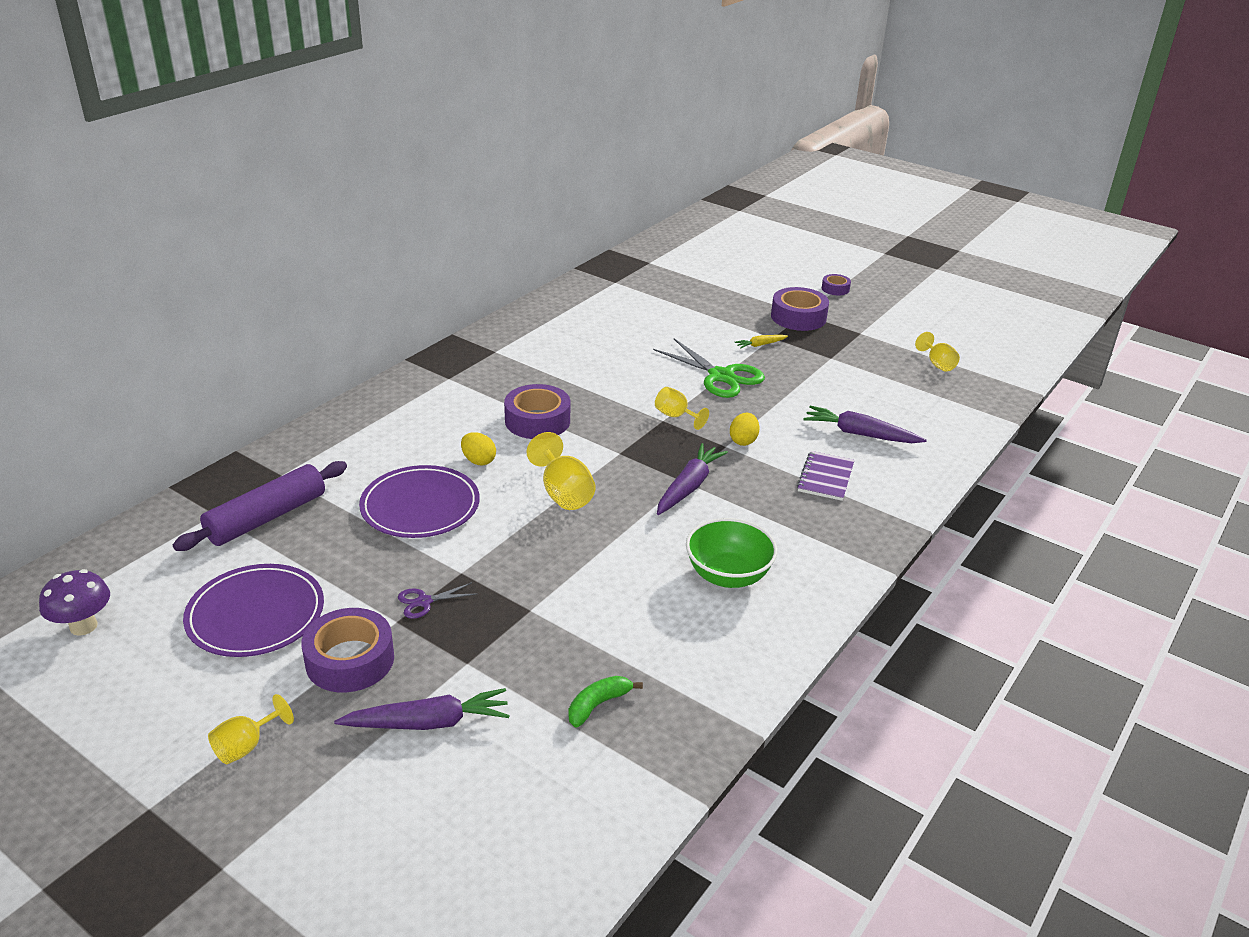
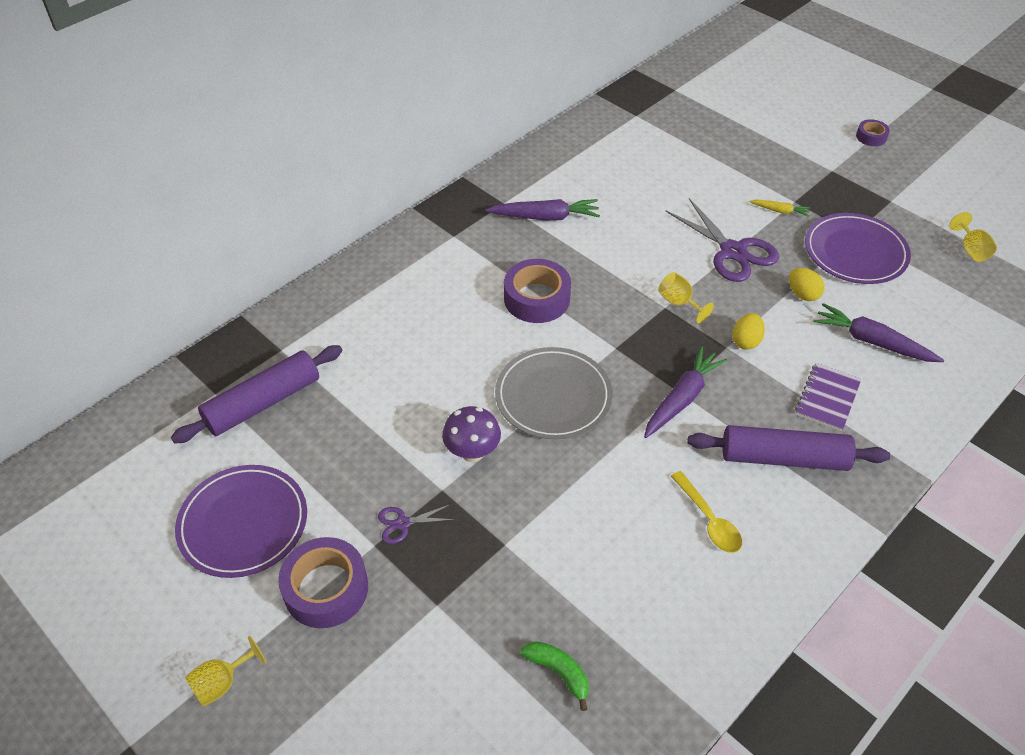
camera: 10 degrees right, 15 degrees up
(83, 626) = (87, 521): purple mushroom -> purple mushroom (472, 452)
(420, 506) = (410, 401): purple plate -> purple plate (855, 252)
(428, 723) = (393, 675): purple carrot -> purple carrot (545, 217)
(478, 461) = (473, 347): yellow egg -> yellow egg (802, 294)
(563, 493) = (553, 396): yellow goblet -> grey plate
(598, 705) = (558, 672): green banana -> green banana turned 75 degrees clockwise
(721, 376) = (733, 252): green scissors -> purple scissors
(728, 575) = (709, 520): green bowl -> yellow spoon
(760, 345) = (780, 211): yellow carrot -> yellow carrot turned 150 degrees counterclockwise
(792, 524) = (783, 458): none -> purple rolling pin
(798, 317) = (825, 175): purple tape -> none

